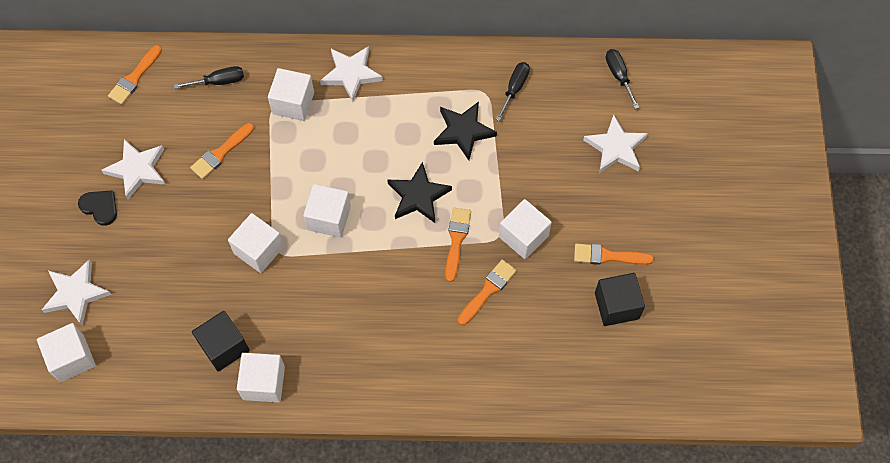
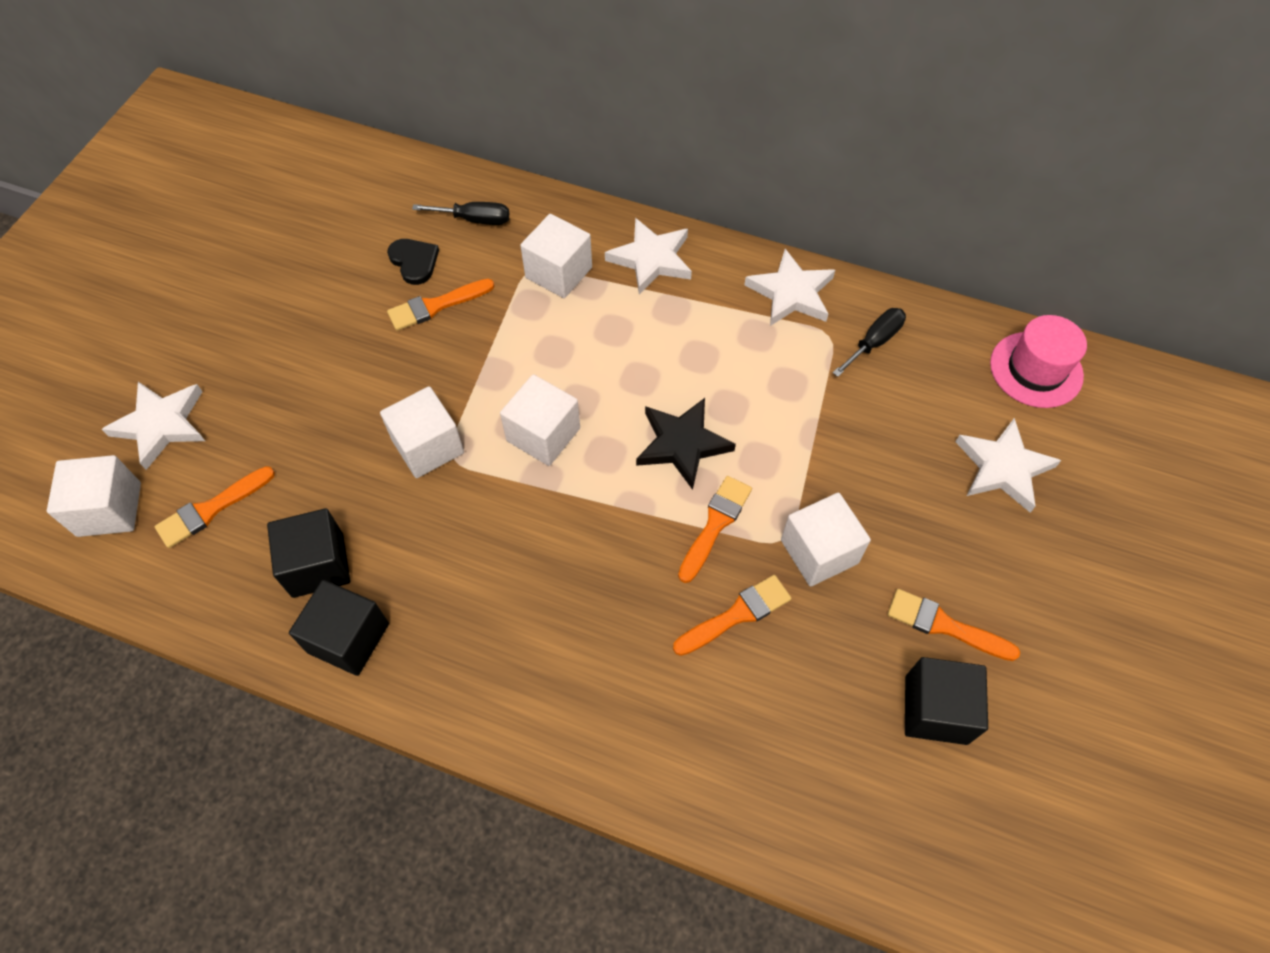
camera: 20 degrees right, 5 degrees down
(100, 207) = (250, 325): black heart -> black heart (414, 262)
(134, 78) = (372, 186): orange brush -> orange brush (211, 509)
(137, 170) = (320, 294): white star -> white star (791, 293)
(264, 383) = (348, 638): white cube -> black cube
(463, 131) = (780, 377): black star -> none
(618, 76) = (1036, 369): black screwdriver -> pink hat

